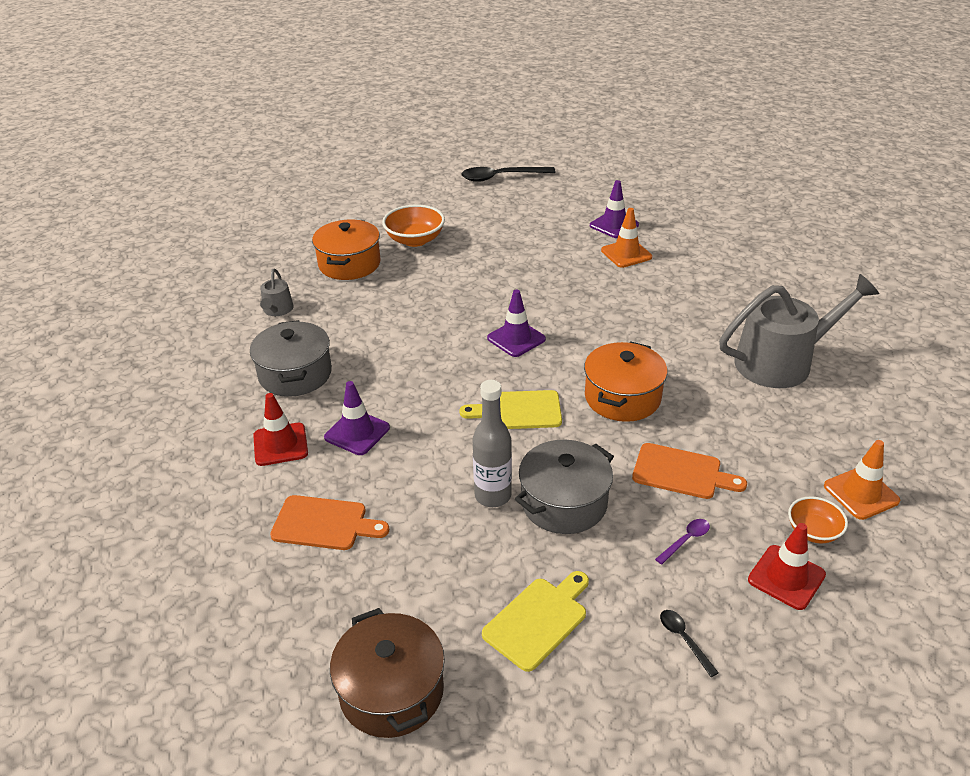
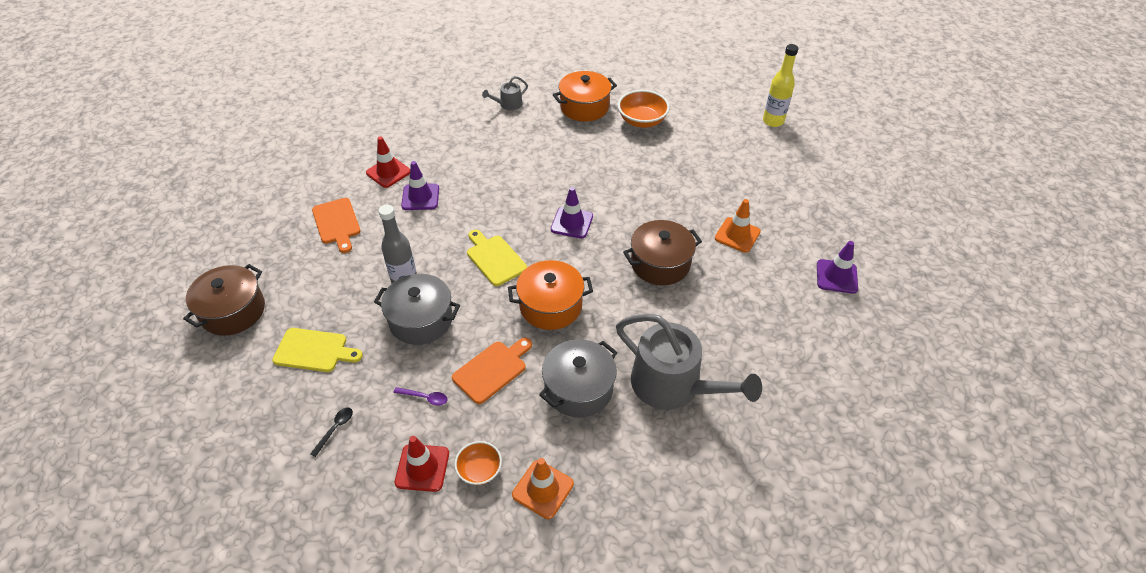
camera: 55 degrees right, 10 degrees up
(295, 374) = (453, 145): grey pot -> grey pot (578, 389)
(501, 177) = (773, 121): black spoon -> yellow bottle
(614, 225) = (772, 211): purple traffic cone -> purple traffic cone (836, 276)
(624, 308) = (660, 263): none -> brown pot
(681, 472) = (492, 370): orange cutting board -> orange cutting board turned 120 degrees counterclockwise

